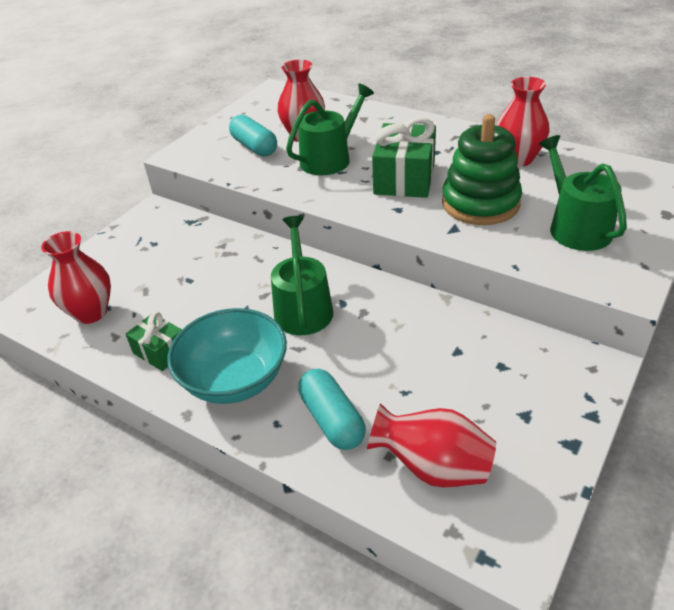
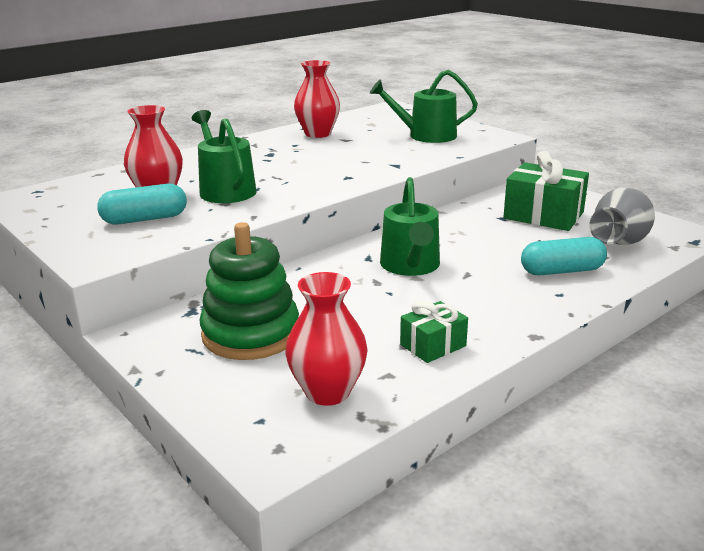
camera: 75 degrees left, 15 degrees down
(235, 380) = (496, 307): turquoise bowl -> none
(303, 308) = (411, 266): green watering can -> green watering can turned 105 degrees counterclockwise
(404, 178) = (300, 168): green gift -> green gift (543, 215)
(433, 467) = (618, 244): red vase -> grey vase
(480, 203) = (369, 153): green stacking toy -> green stacking toy (251, 334)

